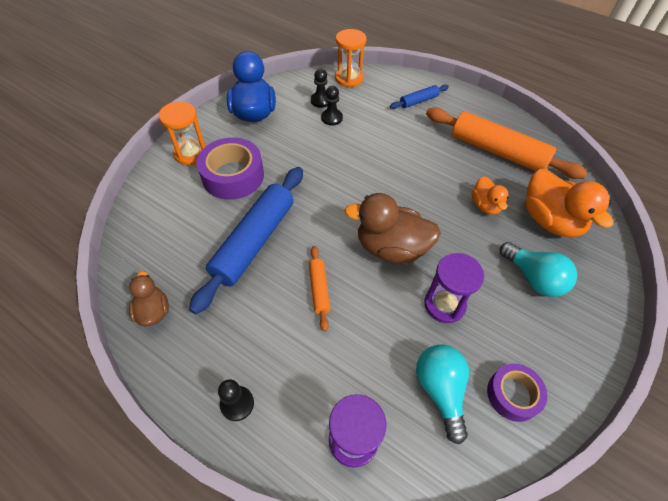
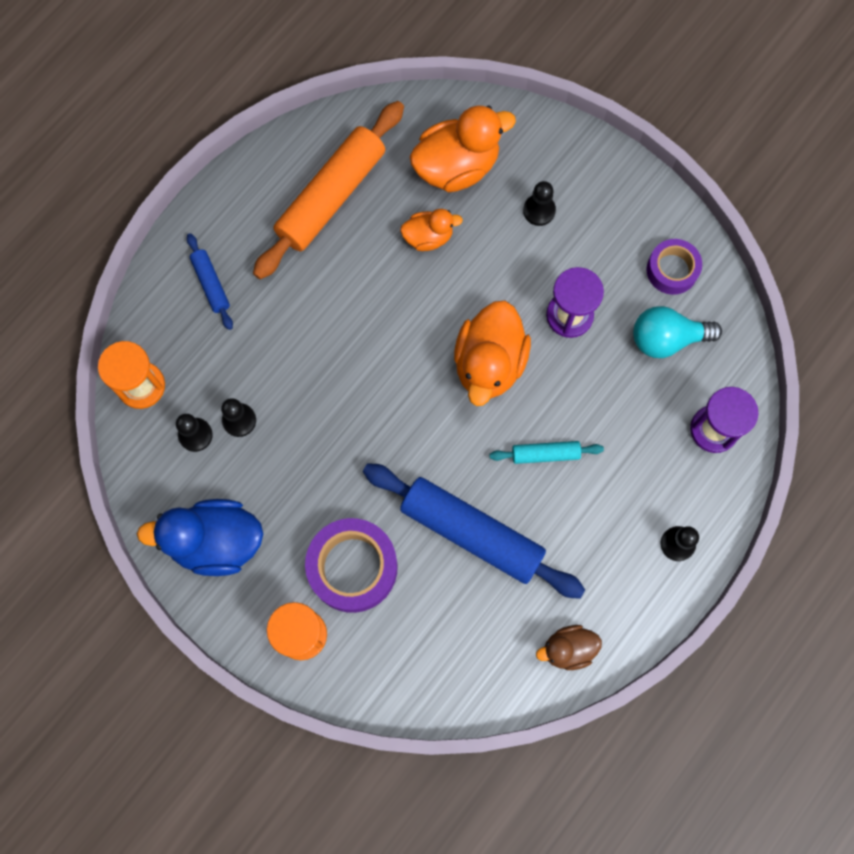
camera: 85 degrees left, 20 degrees up
(319, 290) = (545, 454): orange rolling pin -> turquoise rolling pin
(391, 248) = (489, 363): brown duck -> orange duck
(533, 278) = (539, 210): turquoise light bulb -> black pawn

